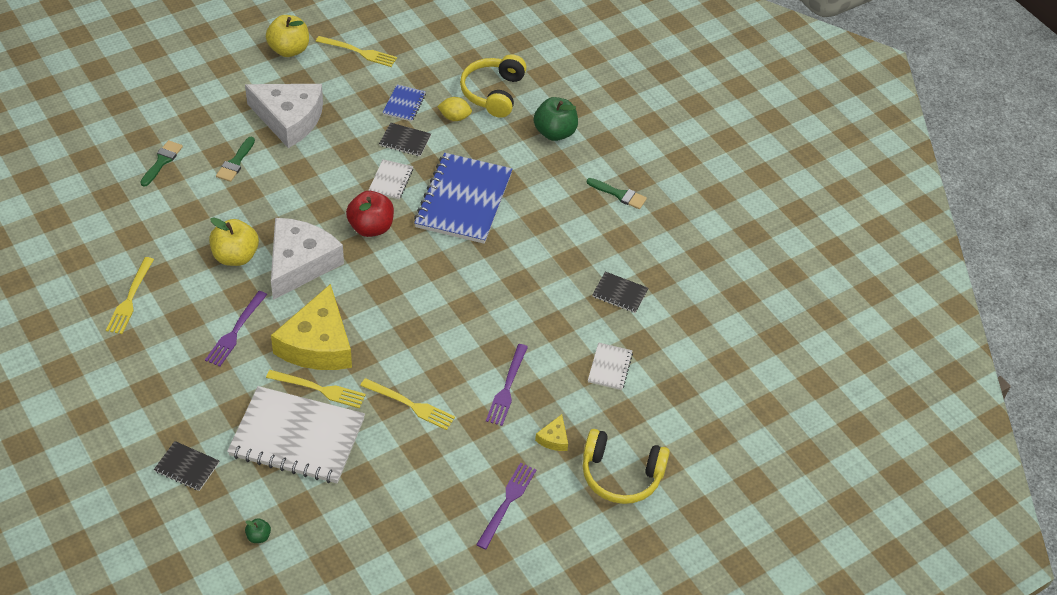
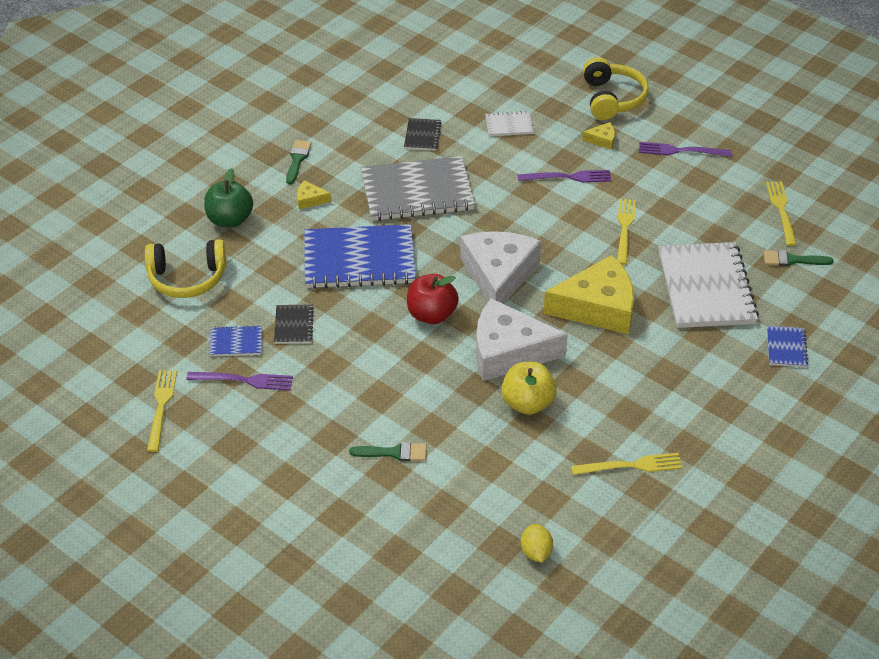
camera: 105 degrees left, 5 degrees down
(162, 161) = (425, 519): green brush -> green brush (792, 260)
(187, 467) = (786, 348): black notebook -> blue notebook
(235, 331) = (620, 369): purple fork -> purple fork (244, 380)
(258, 536) = (815, 279): green apple -> none
(289, 50) = (182, 472): yellow apple -> none
(289, 119) = (303, 431): white cheese -> white cheese (498, 275)
(319, 389) = (647, 290): yellow fork -> yellow fork (781, 210)
(391, 180) = (358, 319): white notebook -> none
(454, 117) = (239, 297): yellow lemon -> yellow lemon (536, 552)
(537, 265) = (417, 192): none -> grey notebook
(558, 189) = (310, 200): none -> yellow cheese

